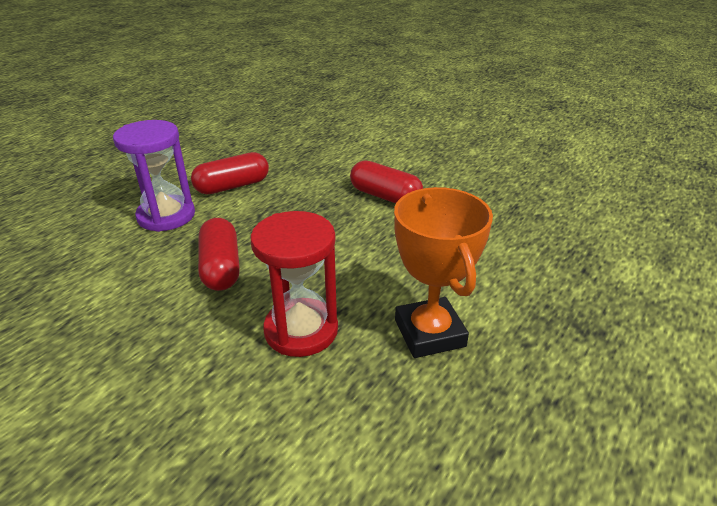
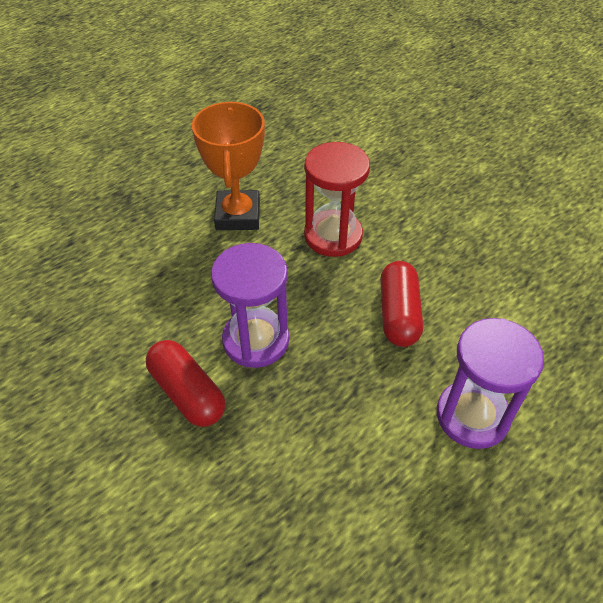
camera: 165 degrees left, 15 degrees up
(232, 186) = (388, 468): red capsule -> none
(349, 230) = (256, 340): none -> purple hourglass

